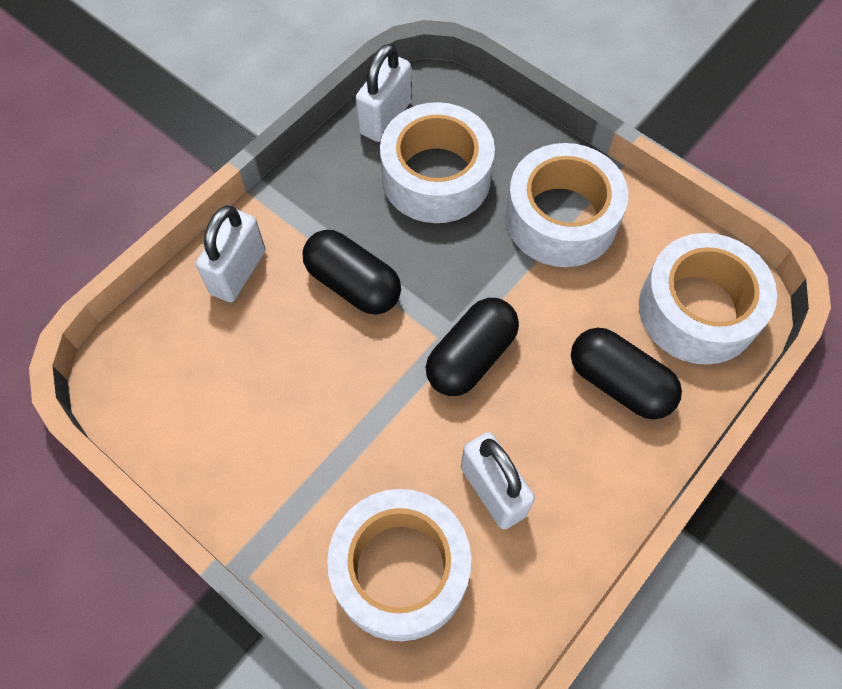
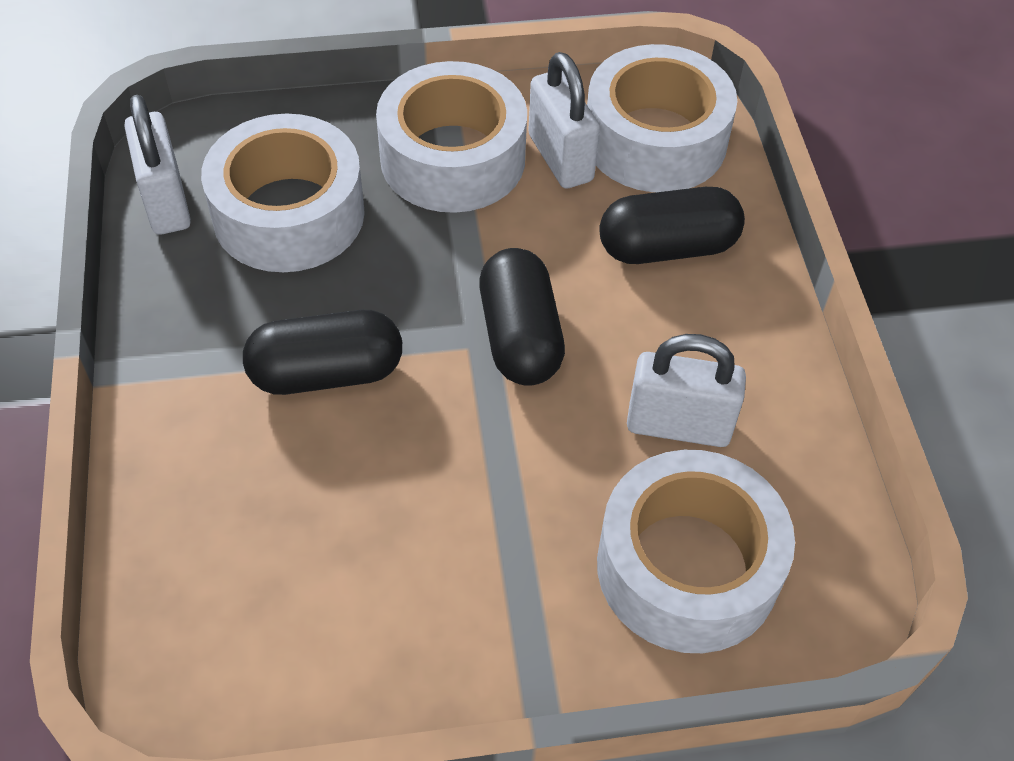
camera: 50 degrees left, 10 degrees down
(238, 272) = (186, 467): white padlock -> white padlock (560, 158)

